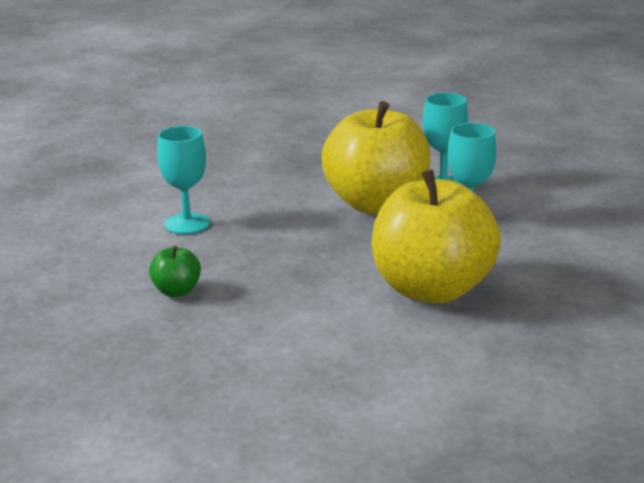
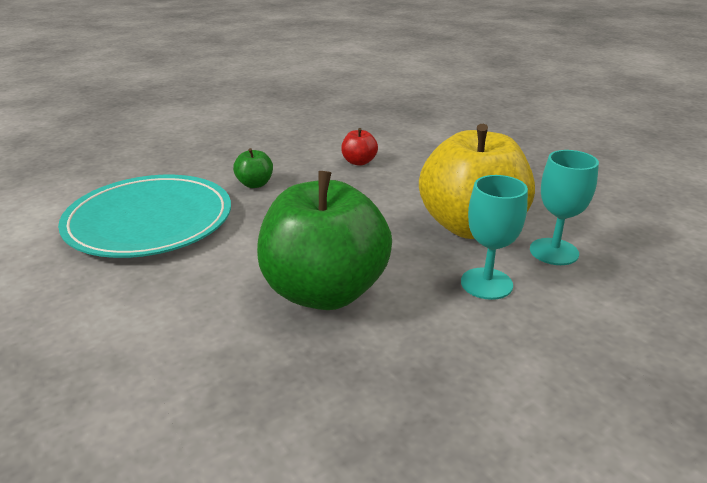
camera: 65 degrees right, 5 degrees up
(187, 224) = (359, 162): turquoise goblet -> red apple
(204, 369) = (149, 221): none -> turquoise plate
(432, 289) = (324, 292): yellow apple -> green apple

